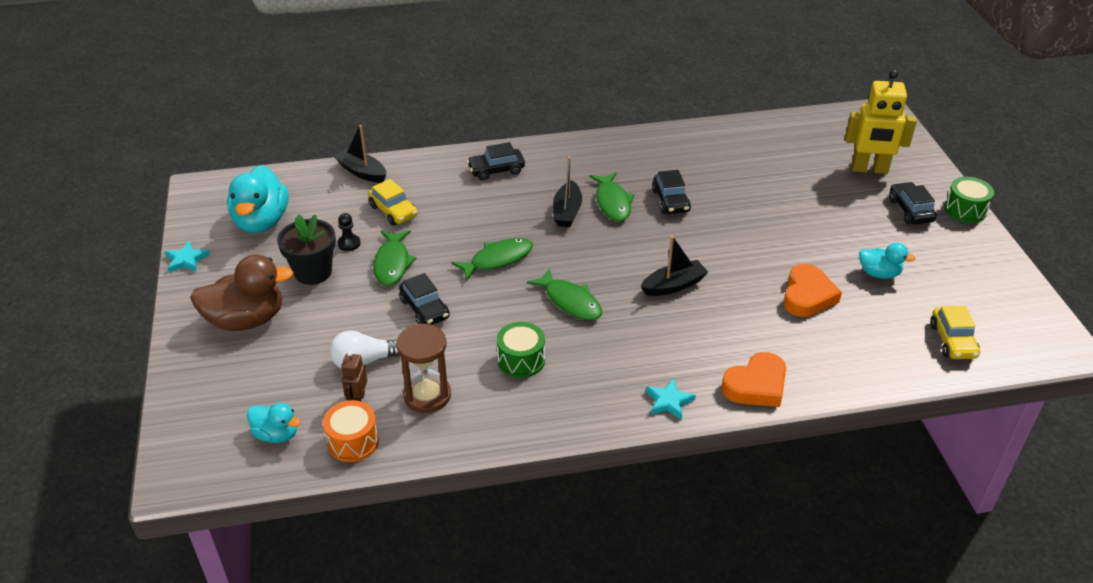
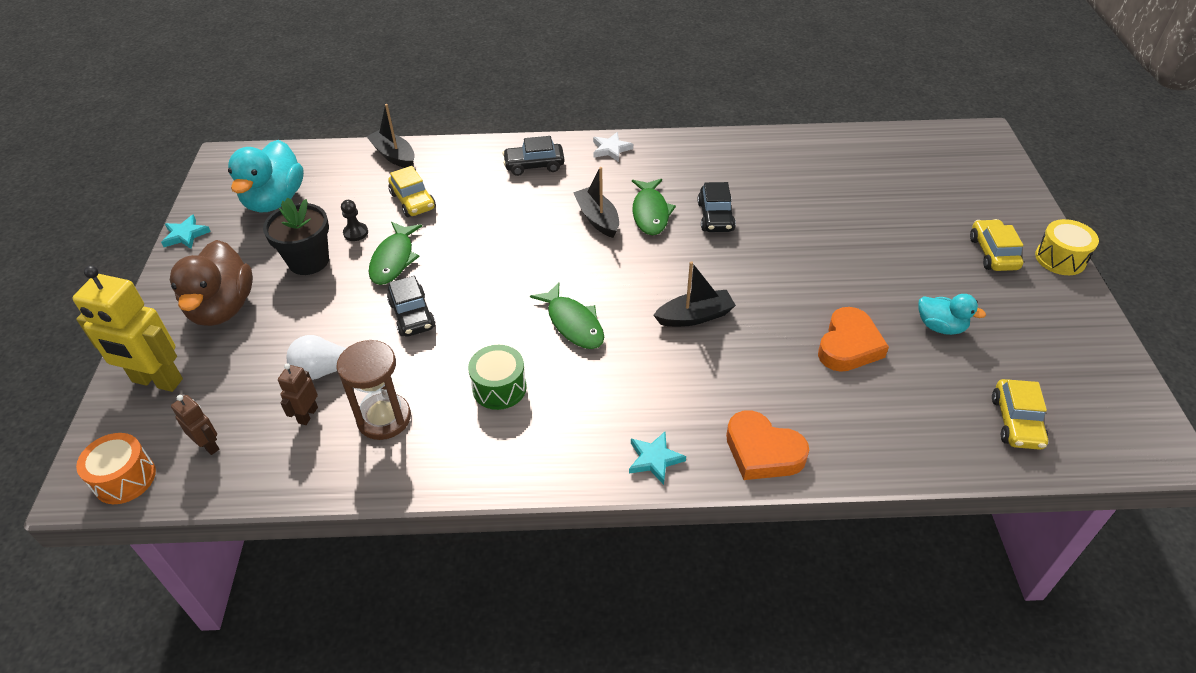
camera: 10 degrees right, 5 degrees up
(246, 320) = (223, 308): brown duck -> brown duck turned 90 degrees clockwise
(276, 434) = (209, 445): turquoise duck -> brown robot
(353, 441) = (287, 464): orange drum -> orange drum (125, 479)
(498, 259) = (507, 266): green fish -> none
(562, 150) = (611, 149): none -> white star
(567, 212) = (597, 218): black boat -> black boat turned 135 degrees clockwise
(756, 385) = (762, 451): orange heart -> orange heart turned 60 degrees clockwise
(869, 169) = (953, 200): yellow robot -> yellow robot (157, 381)
(910, 210) = (993, 253): black car -> yellow car
(965, 210) = (1060, 258): green drum -> yellow drum

